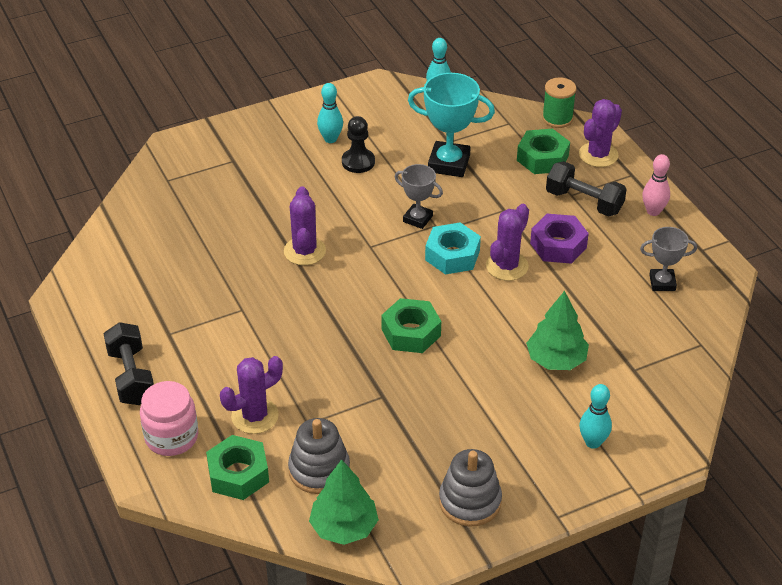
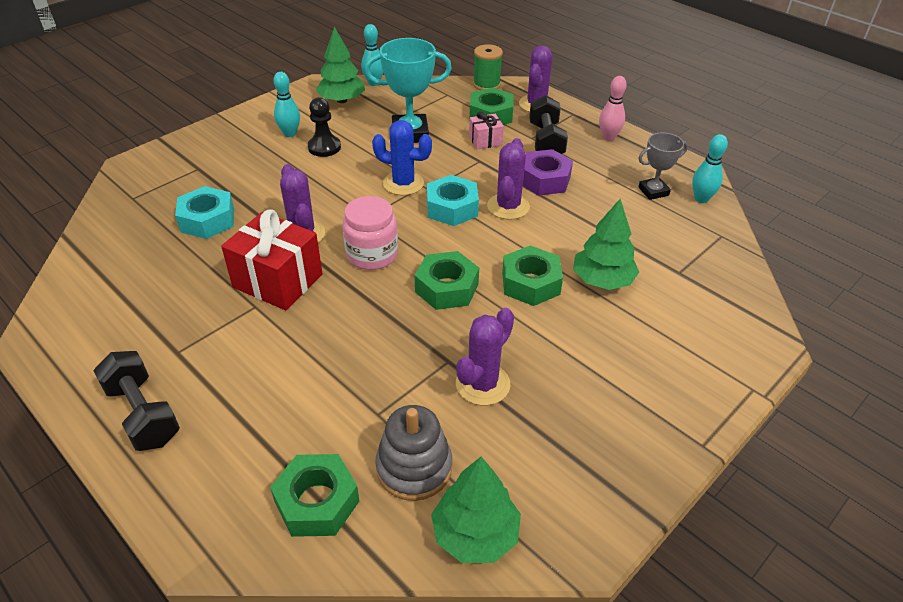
camera: 20 degrees left, 0 degrees up
(171, 437) = (215, 477): pink jar -> pink jar (372, 255)
(226, 217) = (207, 220): none -> turquoise nut
(255, 416) = (312, 422): purple cactus -> purple cactus (482, 384)
(268, 291) = (278, 281): none -> red gift
(396, 109) = (342, 100): none -> green tree
(417, 219) = (403, 183): grey trophy -> blue cactus
(470, 501) = (601, 456): grey stacking toy -> none
(488, 346) = (530, 283): none -> green nut
(521, 188) = (485, 141): none -> pink gift
(584, 202) = (546, 141): black dumbbell -> black dumbbell turned 75 degrees clockwise
(593, 442) = (686, 353): turquoise bowling pin -> turquoise bowling pin (701, 199)

